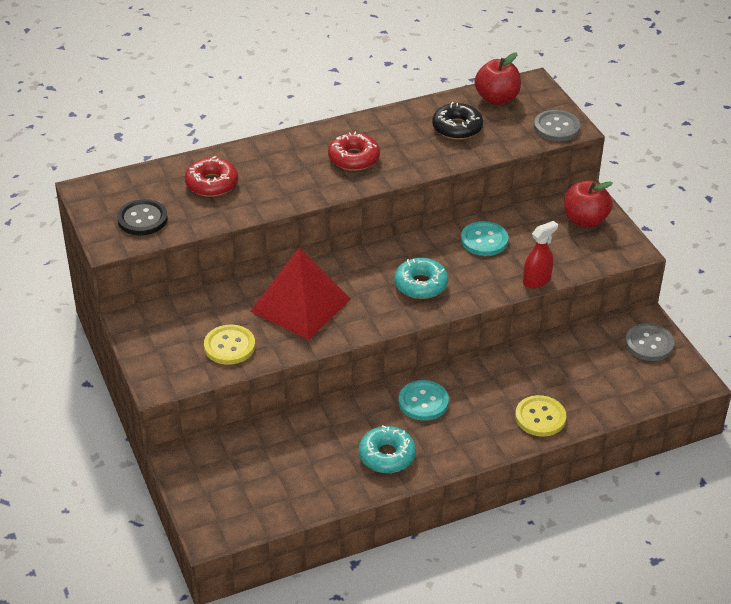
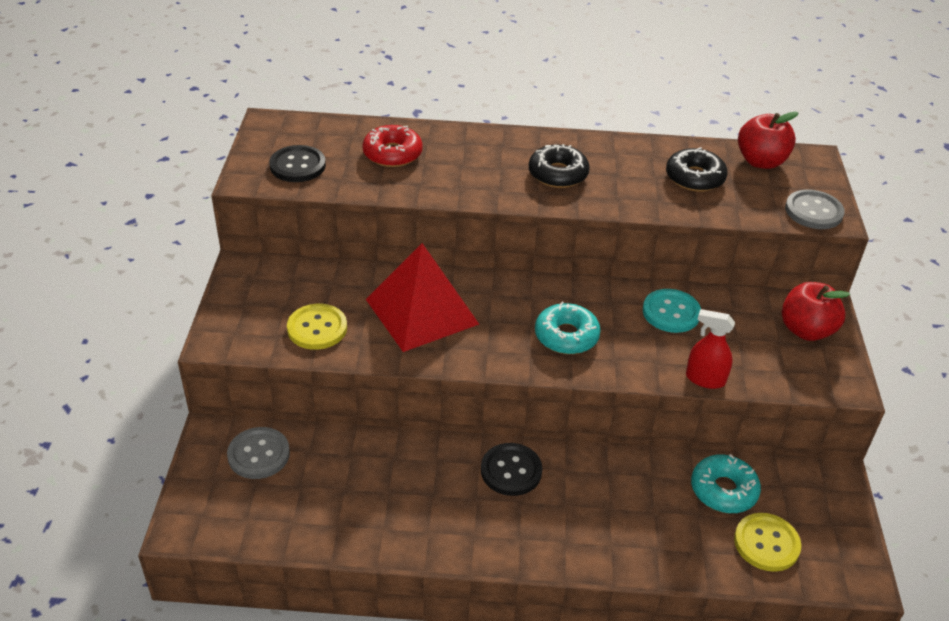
camera: 25 degrees right, 0 degrees up
(354, 158) = (558, 174): red donut -> black donut
(387, 456) = (429, 517): turquoise donut -> turquoise donut (723, 490)
(423, 402) = (511, 471): turquoise button -> black button
(536, 280) = (705, 379): red spray bottle -> red spray bottle turned 150 degrees counterclockwise
(540, 417) = (635, 544): yellow button -> yellow button (766, 543)
(649, 344) = (824, 506): grey button -> grey button (259, 454)

